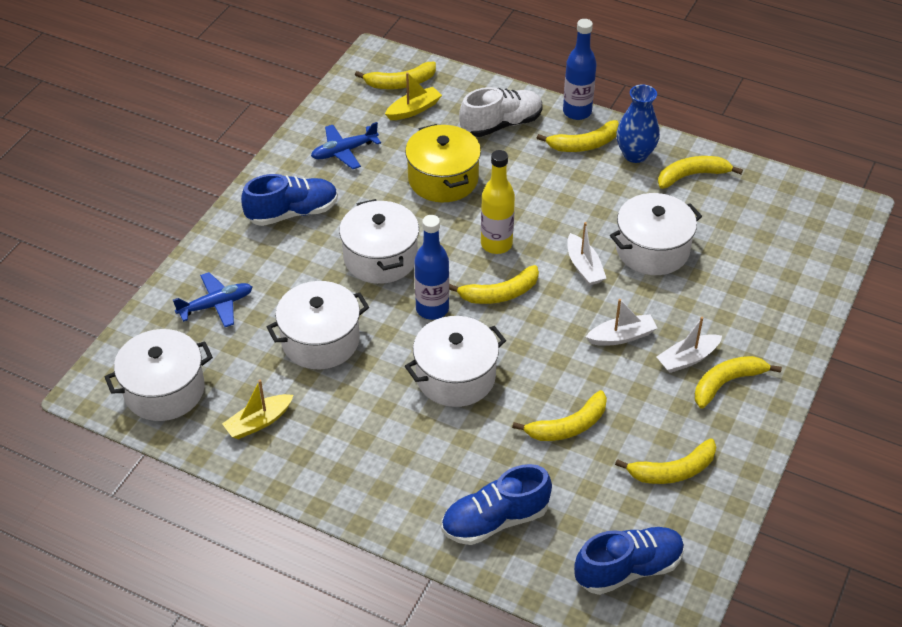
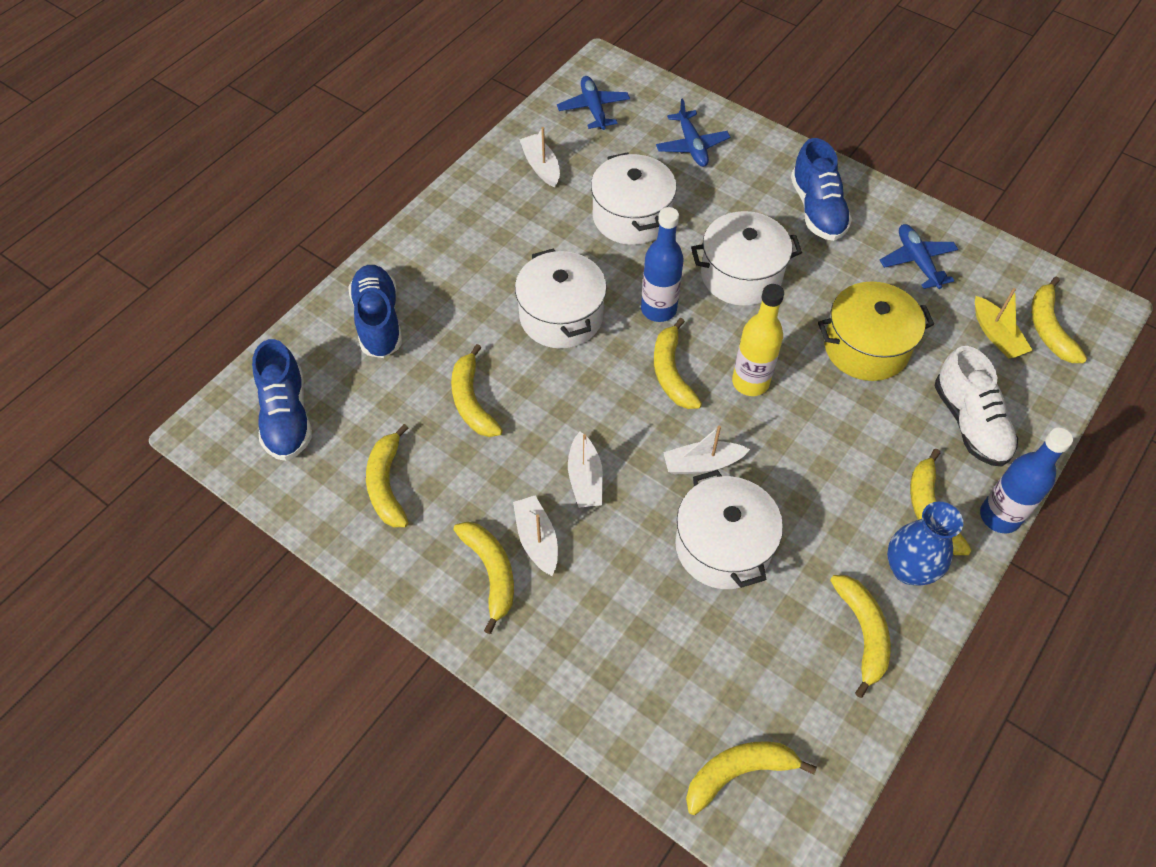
camera: 100 degrees right, 10 degrees up
(164, 390) = (593, 108): white pot -> blue plane
(259, 422) = (541, 166): yellow boat -> white boat
(814, 230) = (739, 772): none -> yellow banana

